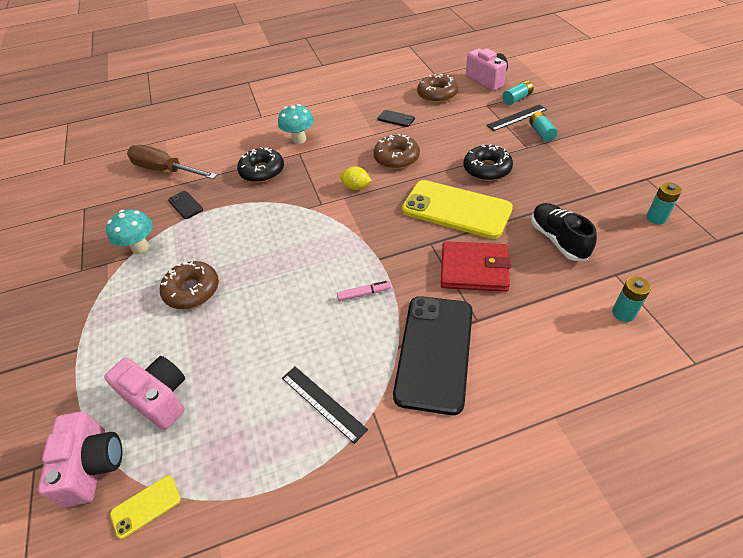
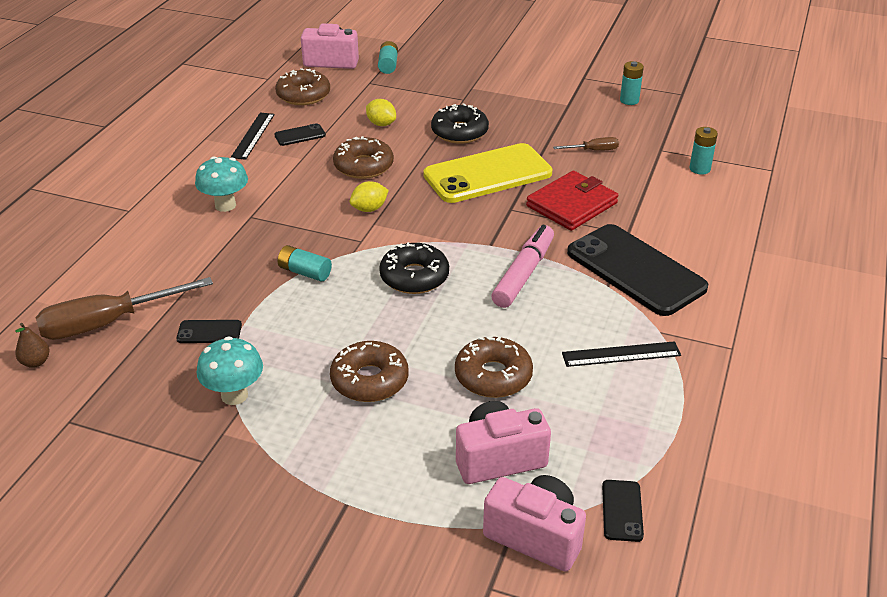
camera: 55 degrees left, 10 degrees down
(119, 170) = (36, 362): none -> brown pear
(146, 506) = (622, 510): yellow phone -> black phone
(240, 345) = (493, 376): none -> brown donut
(262, 171) = (240, 253): black donut -> black donut (414, 277)
(364, 294) = (523, 274): pink marker -> pink marker, size x1.92
(449, 136) = (381, 124): none -> yellow lemon
(516, 117) = (414, 80): black ruler -> black ruler (253, 135)
(541, 133) = (456, 83): turquoise battery -> turquoise battery (305, 272)
(558, 240) = (593, 150): black shoe -> brown screwdriver

